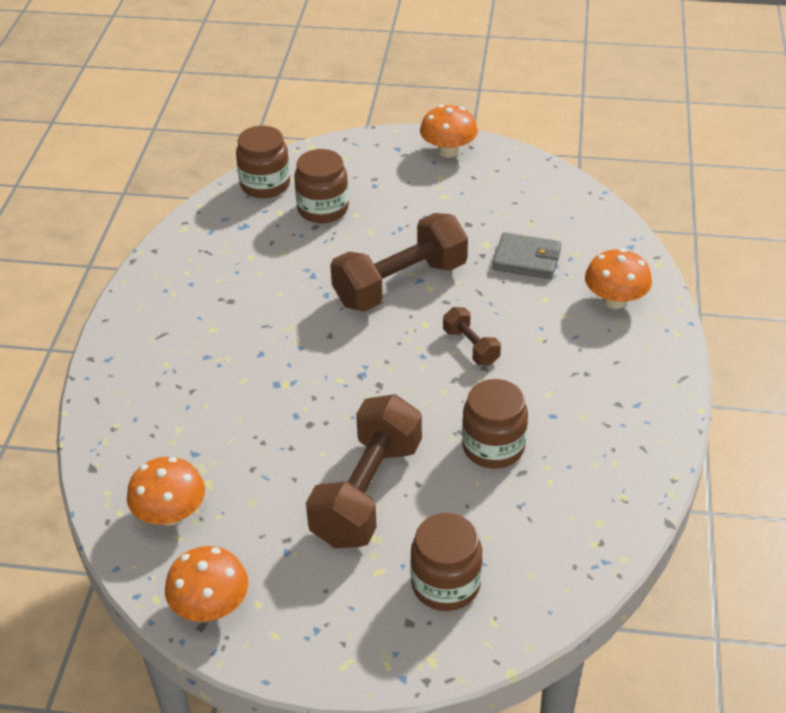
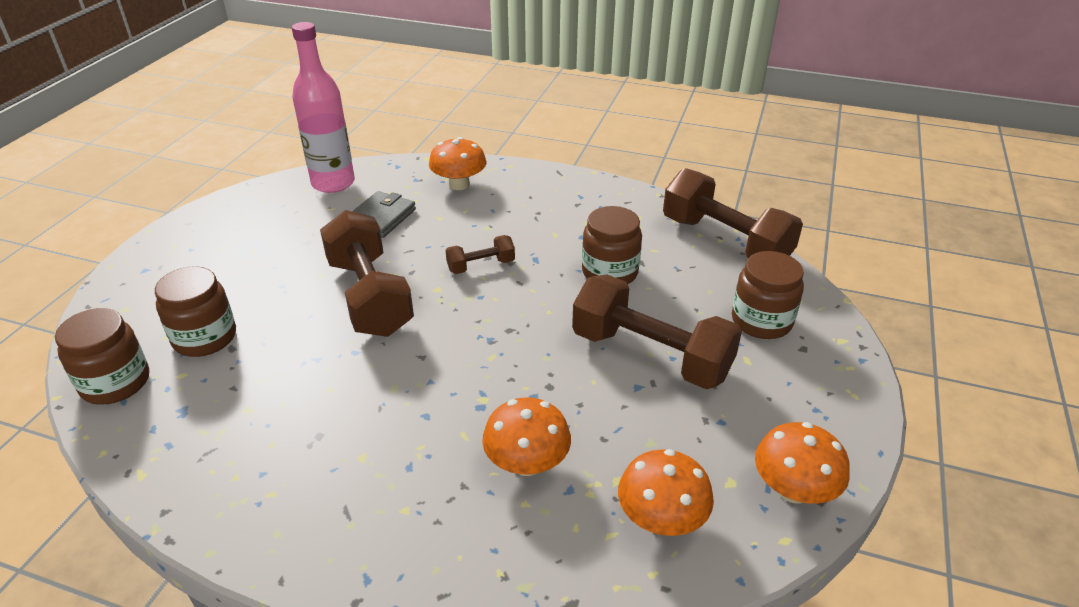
camera: 80 degrees left, 5 degrees down
(448, 151) = (182, 237): orange mushroom -> orange mushroom (527, 463)
(575, 211) = (333, 183): none -> pink bottle
(592, 548) = (725, 241): none -> brown dumbbell

